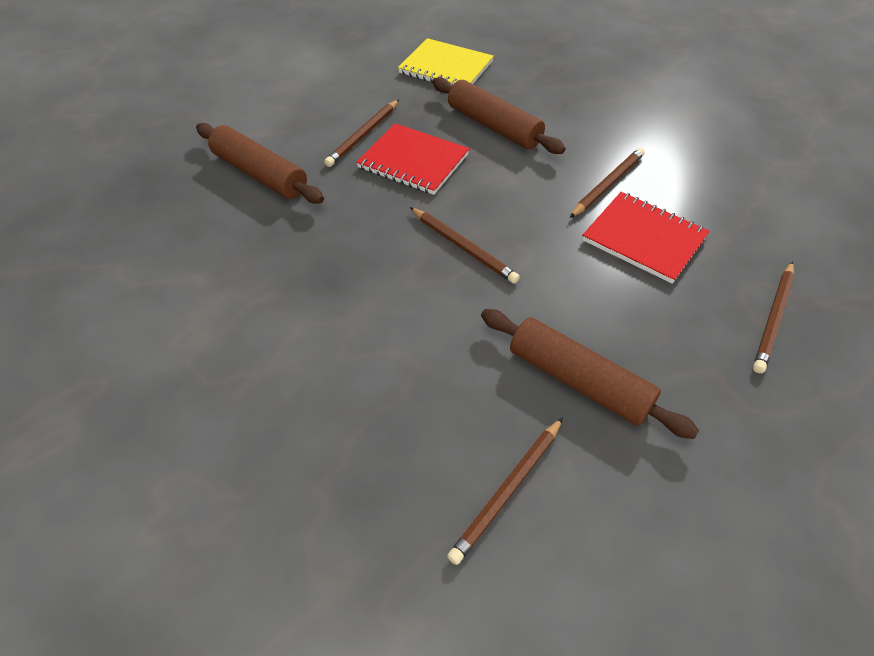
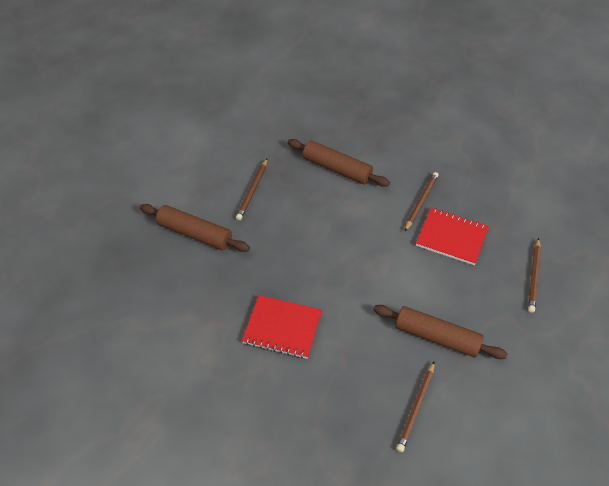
camera: 15 degrees left, 0 degrees up
(413, 161) = (293, 206): red notebook -> red notebook (282, 328)
(446, 67) = (289, 124): yellow notebook -> none
(463, 247) = (345, 264): brown pencil -> none

